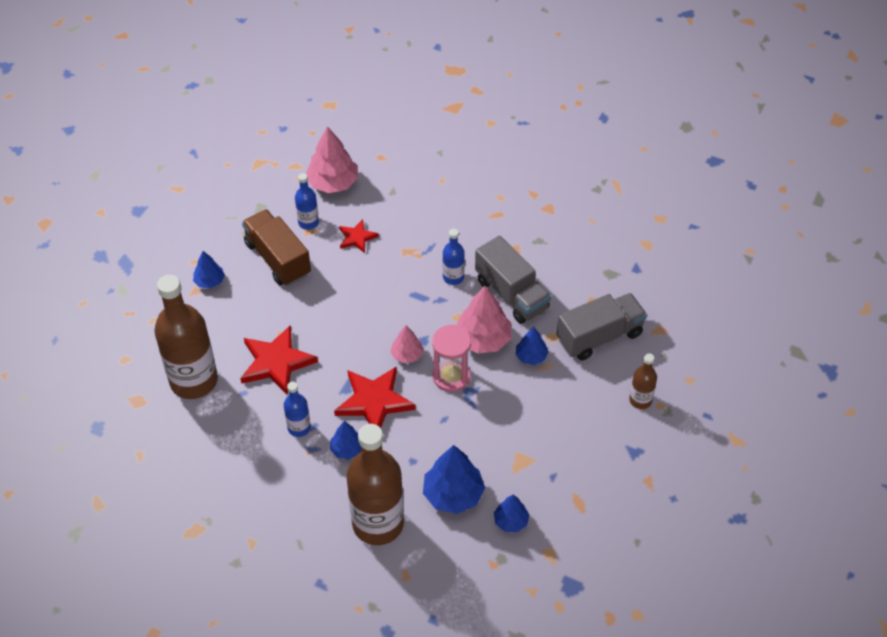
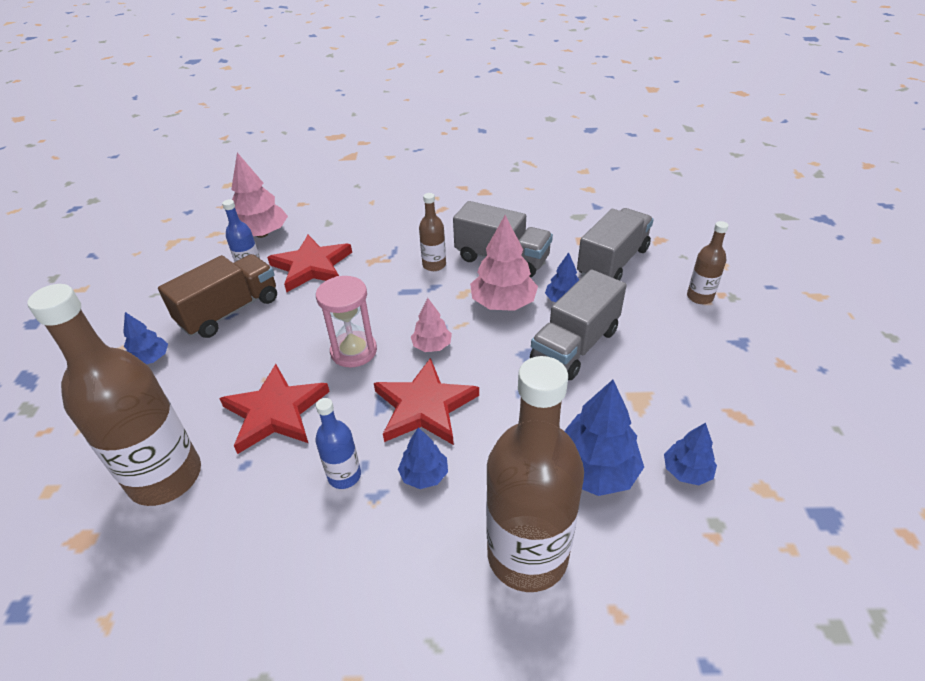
camera: 25 degrees left, 10 degrees down
(278, 259) = (230, 311): brown truck -> brown truck turned 105 degrees clockwise
(357, 238) = (312, 266): red star -> red star, size x1.80
(451, 376) = (496, 348): pink hourglass -> pink hourglass (354, 351)
(453, 277) = (434, 265): blue bottle -> brown bottle
(509, 400) = (575, 346): none -> grey truck

